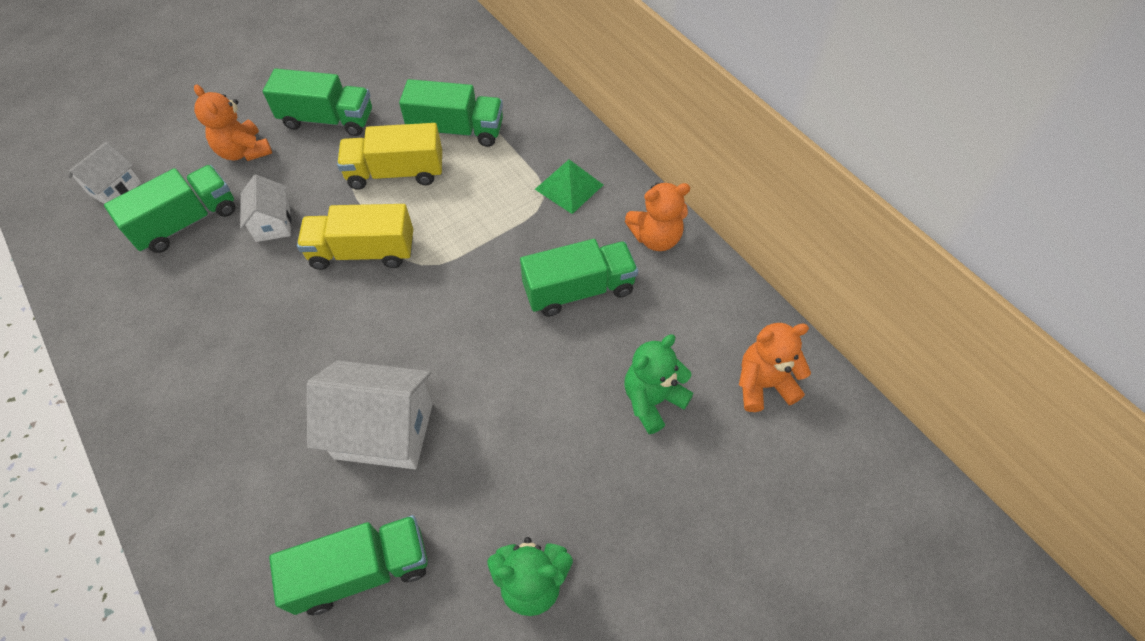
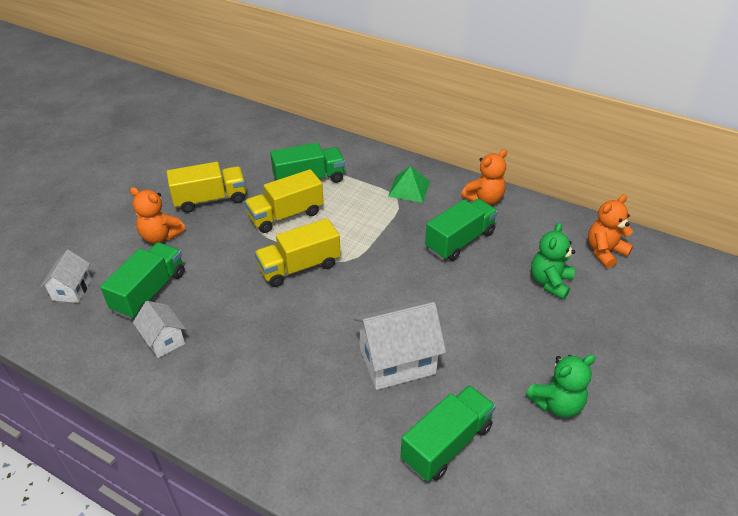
camera: 25 degrees left, 15 degrees down
(273, 223) = (219, 271): white house -> white house (164, 340)
(327, 120) = (210, 199): green truck -> yellow truck

